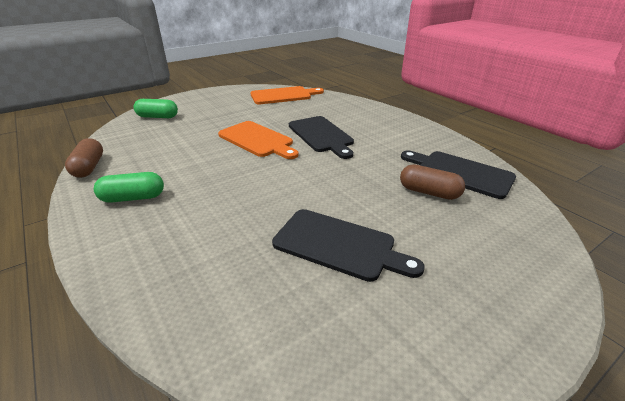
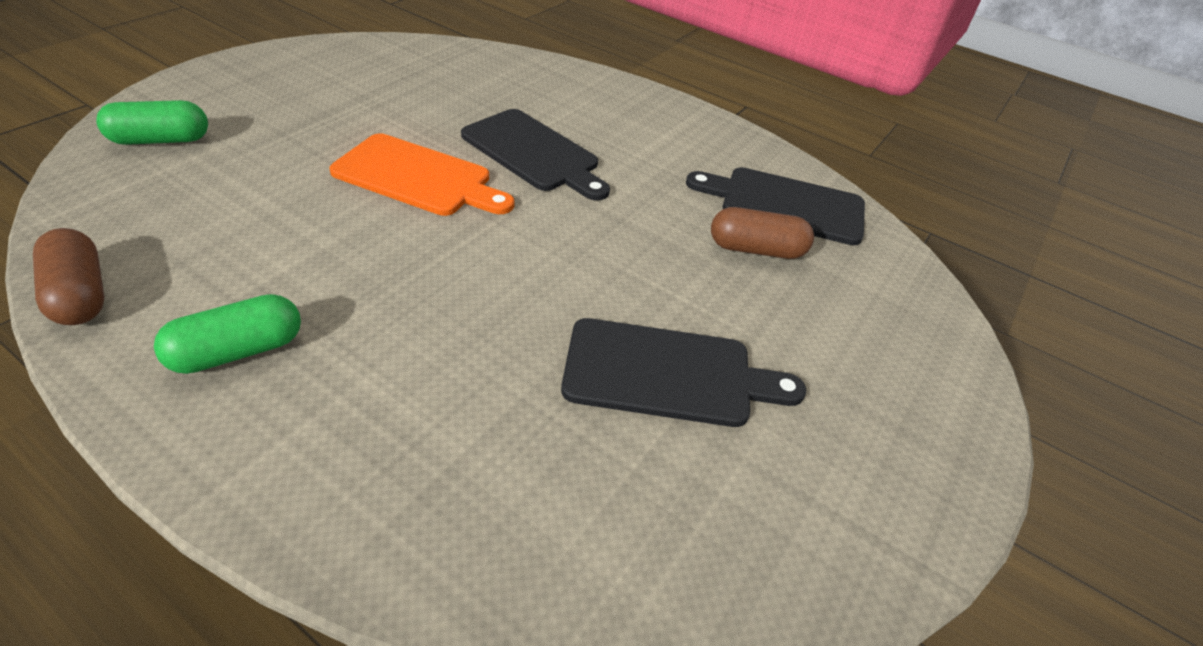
camera: 25 degrees left, 10 degrees up
(283, 95) = (412, 61): orange cutting board -> none

